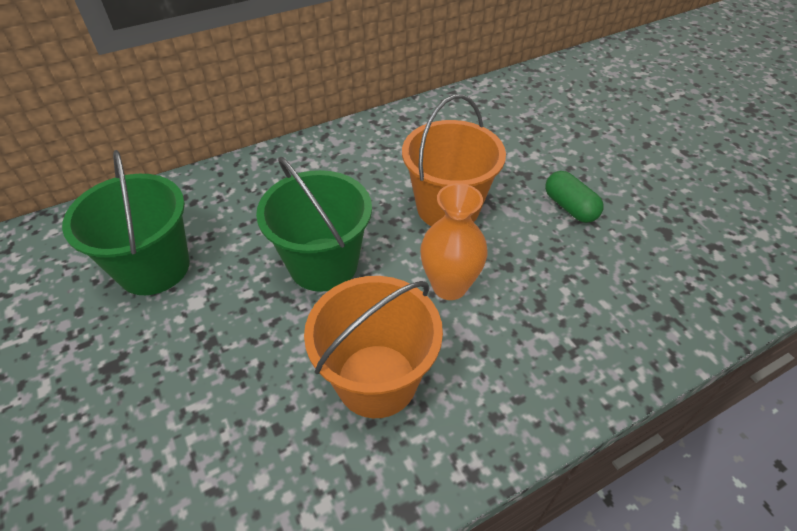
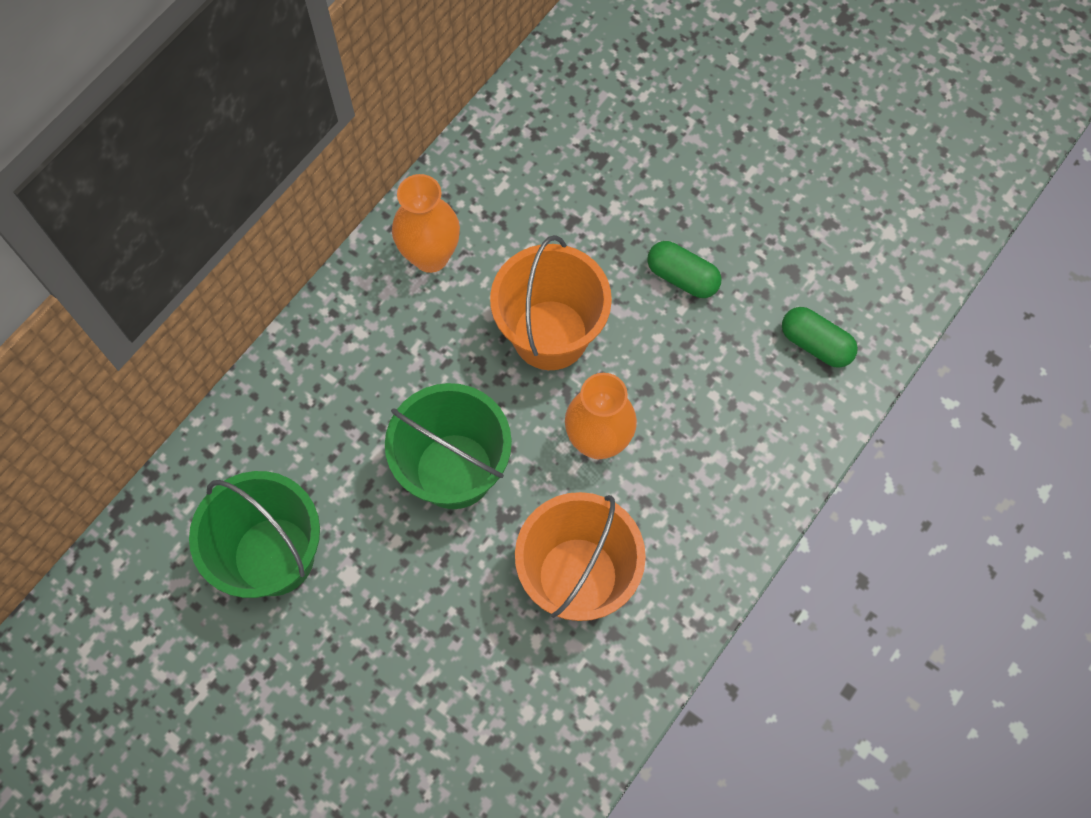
camera: 25 degrees left, 20 degrees up
(388, 141) = (430, 256): none -> orange vase
(673, 286) = (815, 344): none -> green capsule

